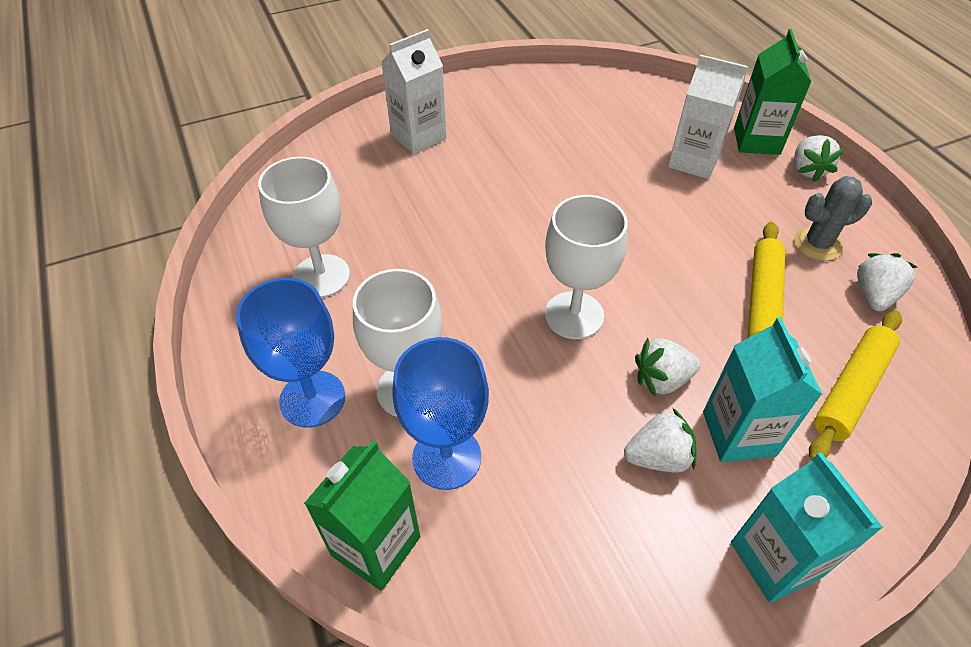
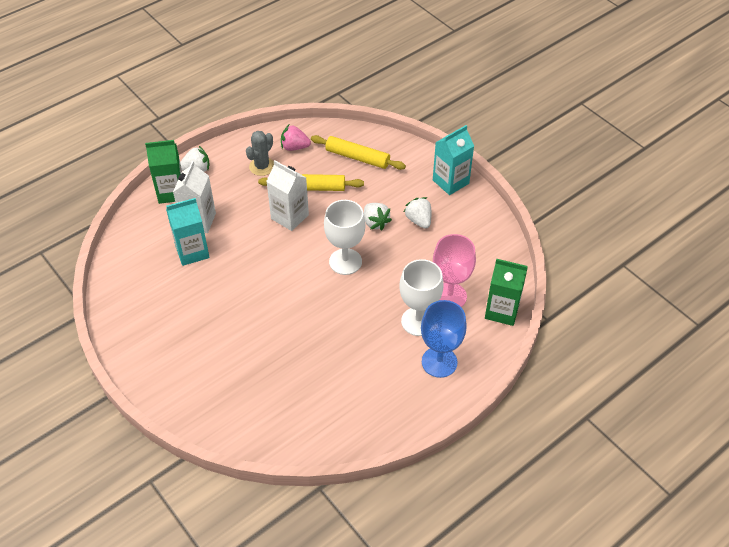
camera: 105 degrees left, 0 degrees up
(321, 276) = (353, 389): white goblet -> none
(418, 137) = (201, 376): white carton -> white carton (290, 217)
(446, 457) = (449, 296): blue goblet -> pink goblet
(738, 433) = (396, 194): turquoise carton -> turquoise carton (192, 252)
(817, 244) = (262, 166): grey cactus -> grey cactus turned 60 degrees clockwise
(873, 295) = (294, 147): white strawberry -> pink strawberry

